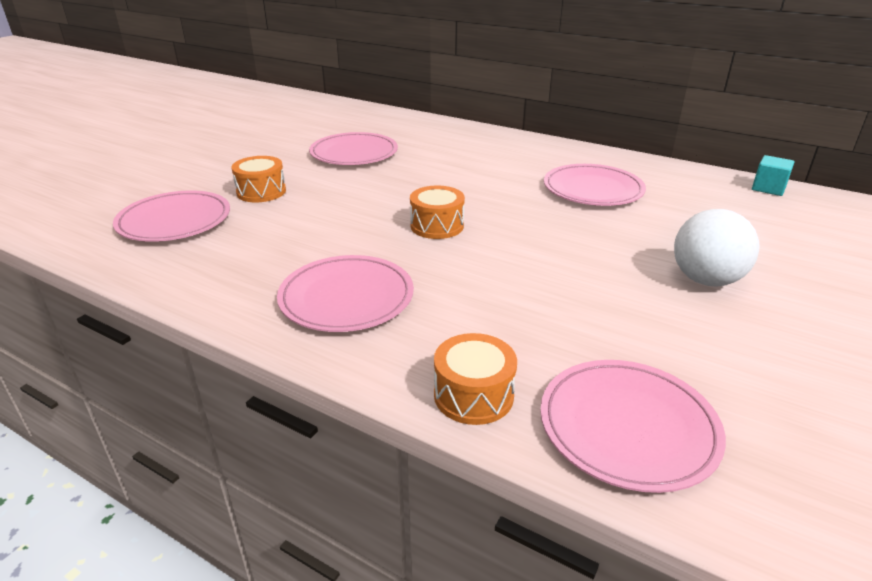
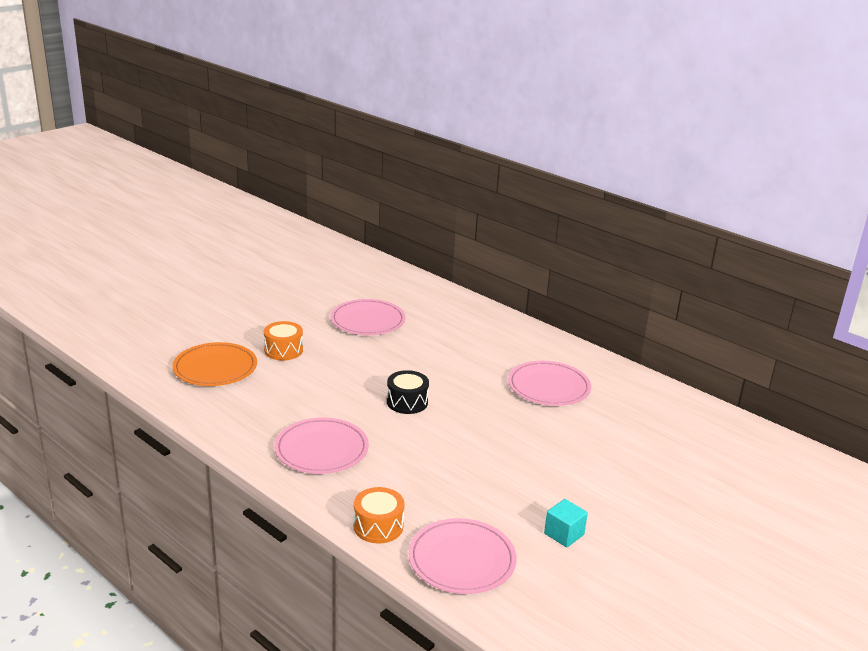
camera: 10 degrees right, 5 degrees down
(174, 221) = (215, 368): pink plate -> orange plate
(437, 226) = (407, 402): orange drum -> black drum
(706, 280) = (582, 478): white ball -> none
(768, 188) = (699, 408): turquoise cube -> turquoise cube (564, 534)

